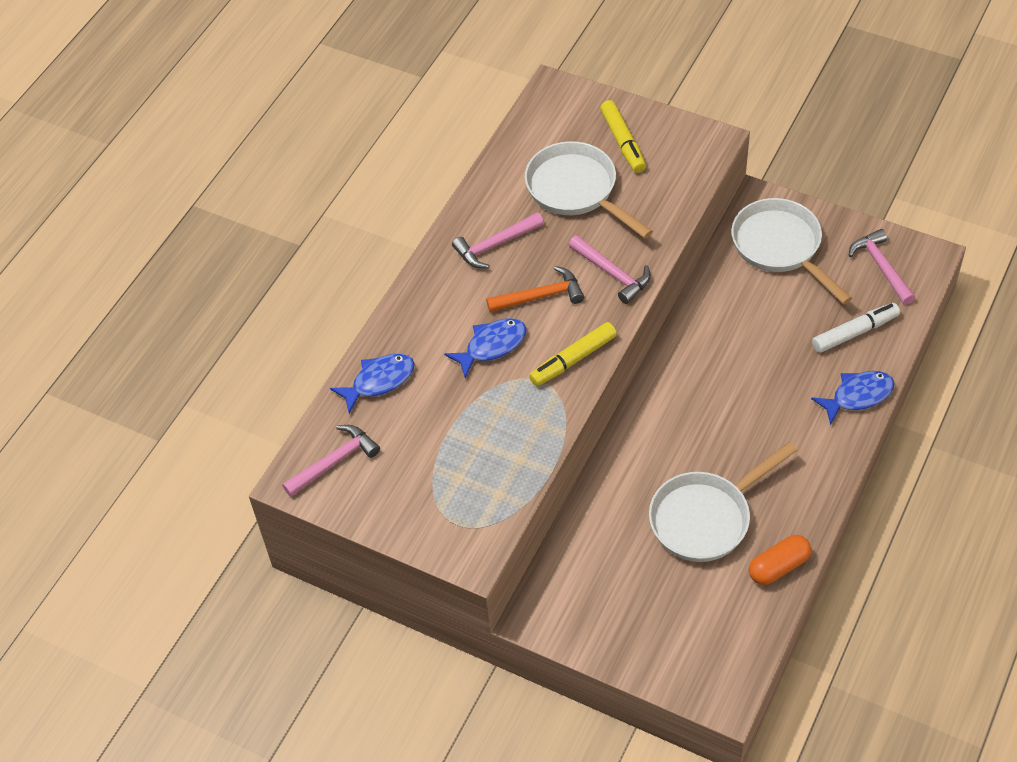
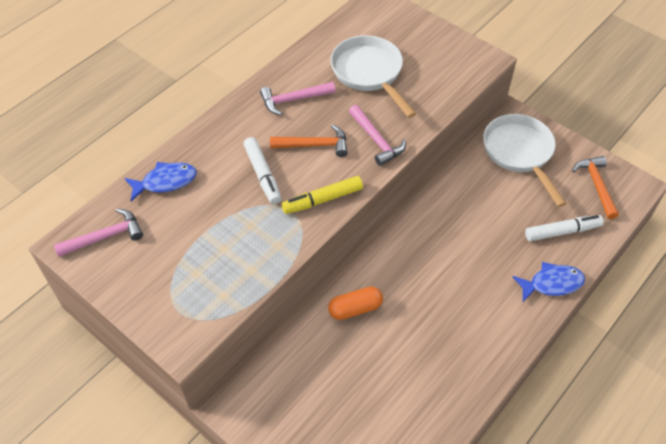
camera: 10 degrees right, 0 degrees up
(492, 346) = (263, 175): blue fish -> white marker
(623, 142) = (416, 46): yellow marker -> none
(706, 518) = (398, 355): white pan -> none
(778, 566) = (446, 413): orange capsule -> orange capsule (355, 308)
(881, 267) = (596, 185): pink hammer -> orange hammer

